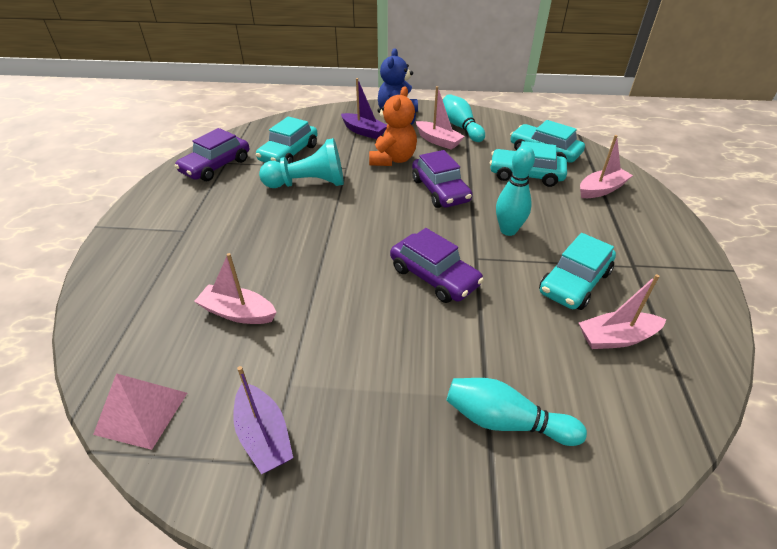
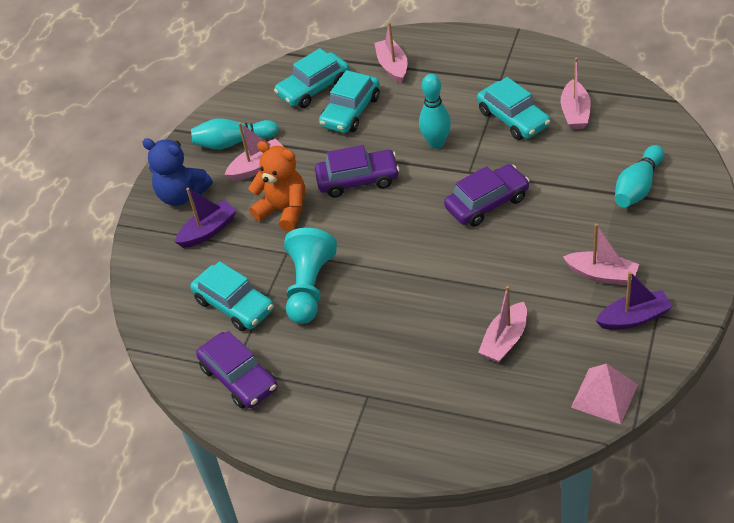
camera: 70 degrees left, 5 degrees up
(337, 393) = (602, 275): none -> pink boat

